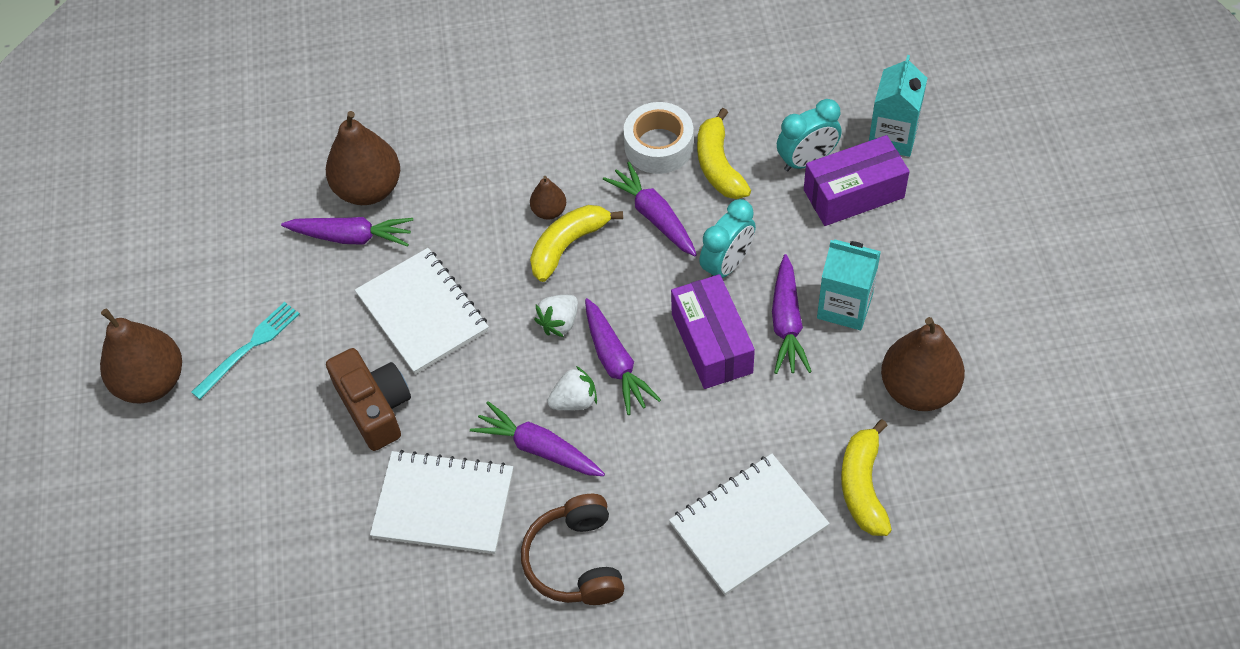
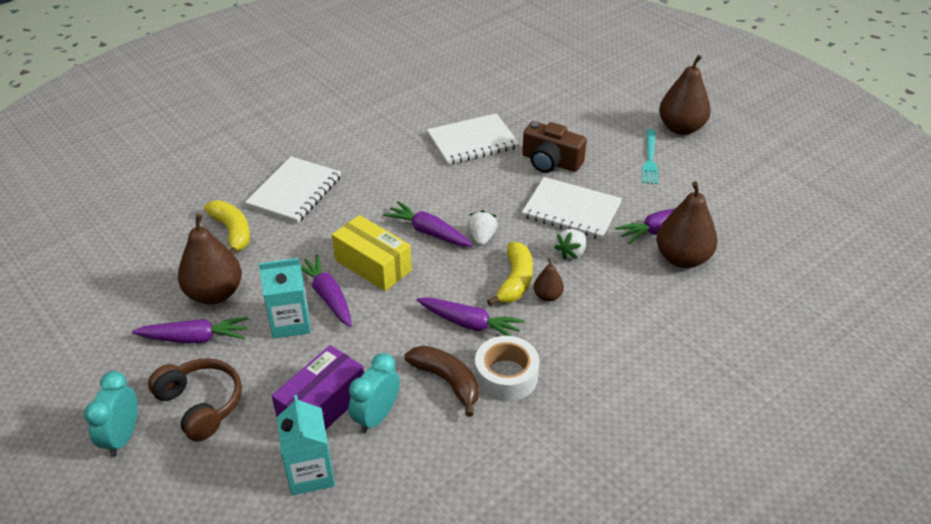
camera: 145 degrees right, 15 degrees down
(538, 448) = (441, 179): purple carrot -> purple carrot (195, 338)
(574, 401) = (438, 205): white strawberry -> white strawberry (571, 253)
(576, 561) = (382, 146): brown headphones -> brown headphones (201, 405)
(711, 343) = (373, 265): purple box -> yellow box
(718, 166) = (447, 381): yellow banana -> brown banana
(727, 265) = (393, 314): turquoise clock -> turquoise clock (122, 437)

